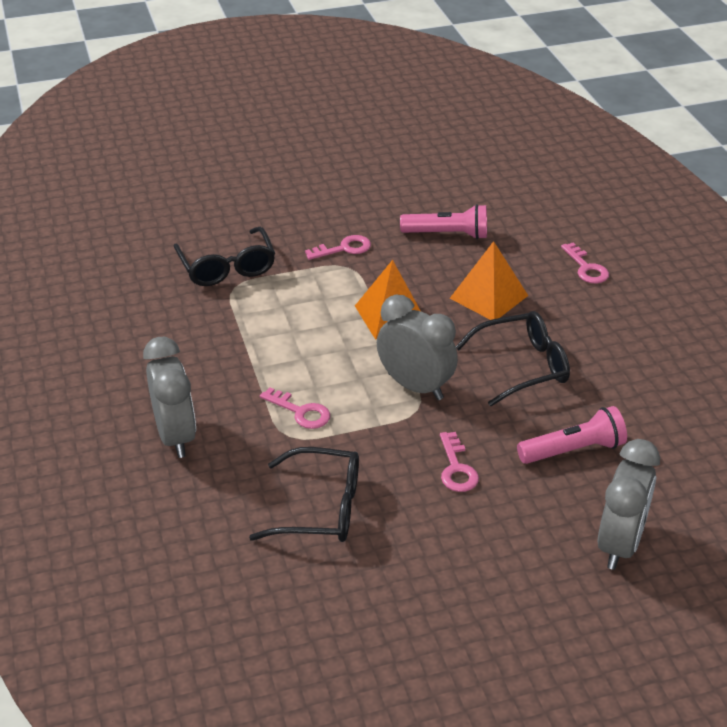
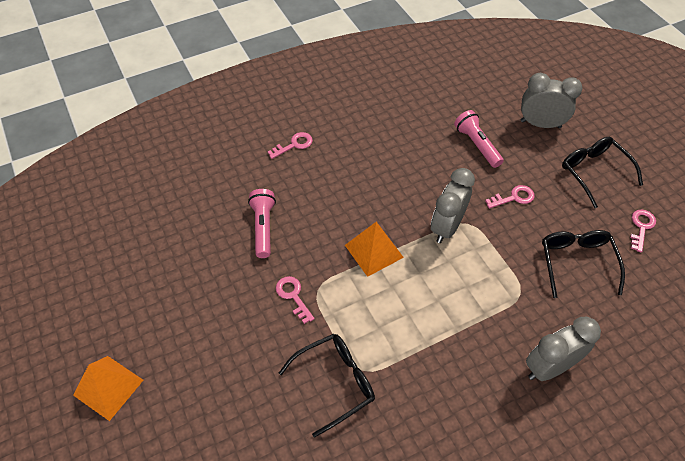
camera: 100 degrees left, 15 degrees up
(300, 412) = (495, 290): pink key -> pink key (641, 227)
(488, 297) = (338, 196): orange pyramid -> orange pyramid (108, 387)
(521, 366) = (409, 173): black glasses -> black glasses (594, 173)

